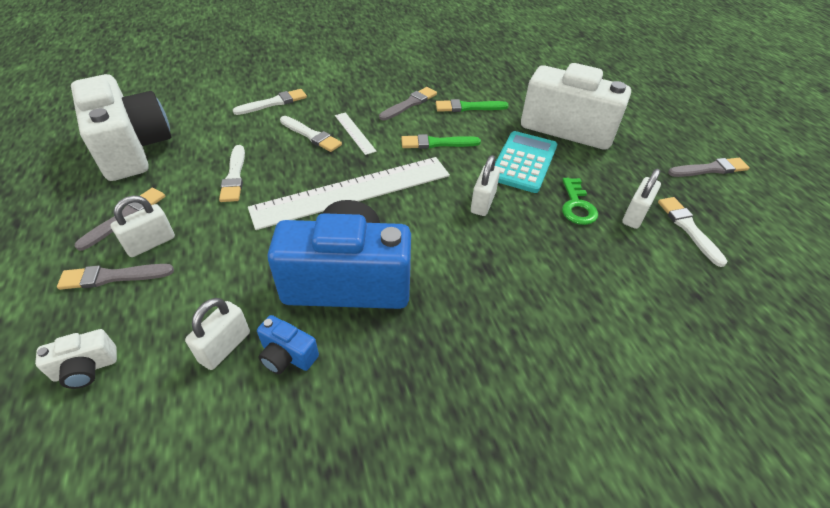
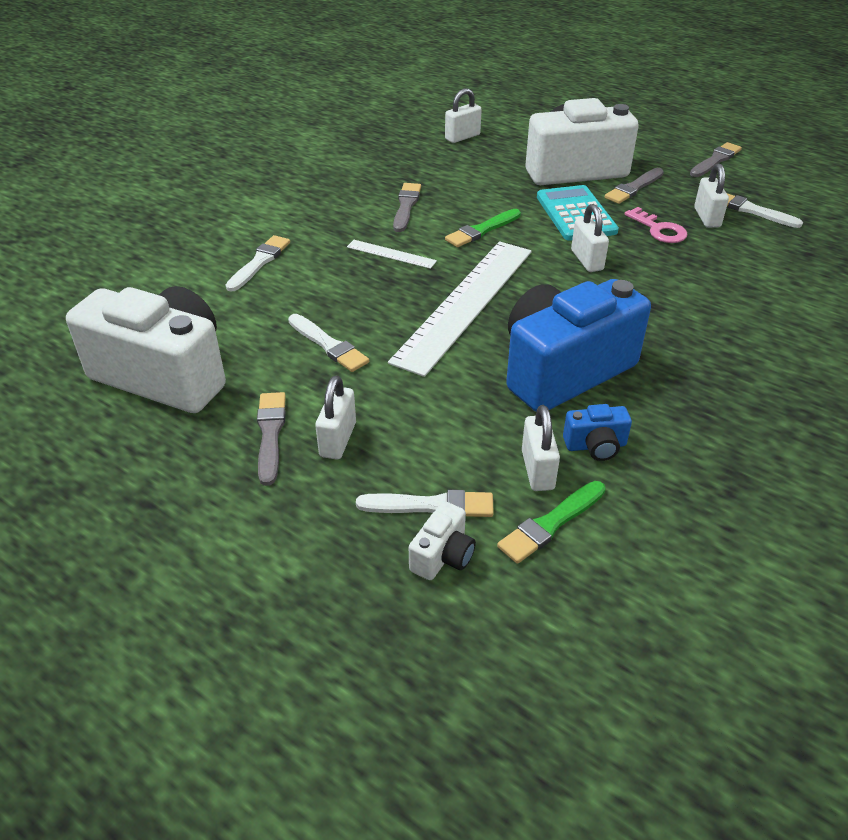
camera: 35 degrees left, 5 degrees down
(113, 277) = (346, 483): grey brush -> grey brush (634, 188)
(311, 135) = (350, 275): white brush -> white brush (431, 506)
(468, 107) = (466, 187): green brush -> green brush (551, 523)
(515, 70) = (462, 137): none -> white padlock
(577, 206) = (659, 230): green key -> pink key

